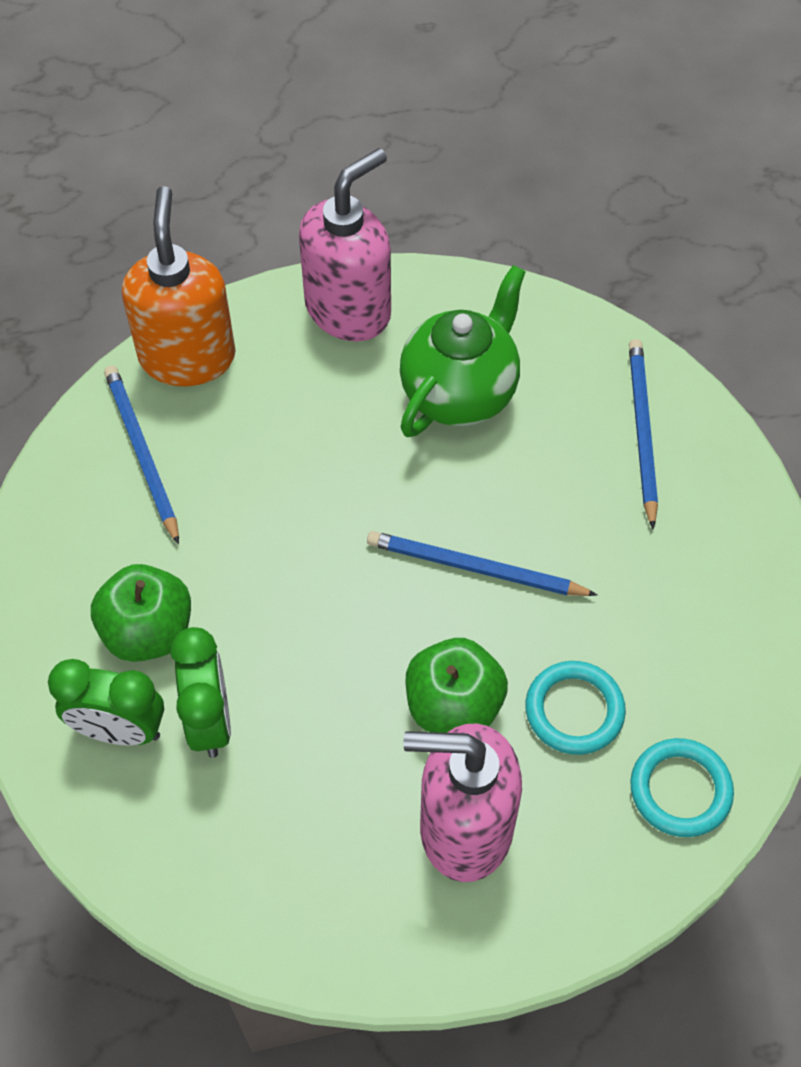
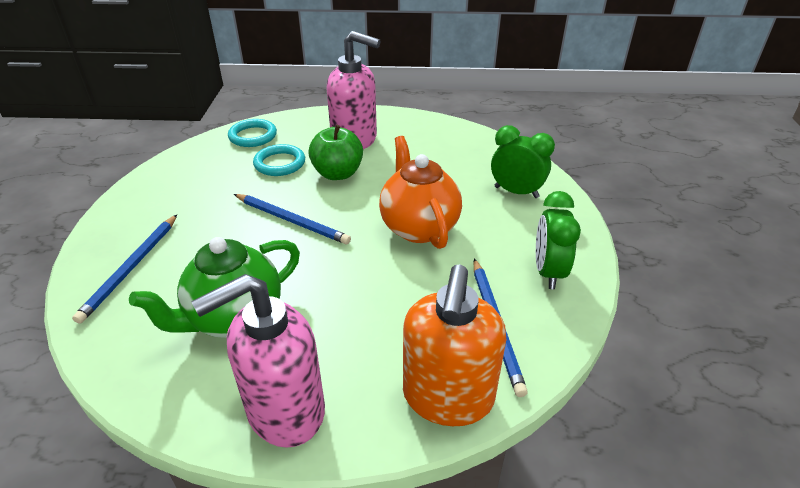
camera: 165 degrees left, 20 degrees down
(148, 632) = (498, 226): green apple -> none
(209, 720) = (467, 188): green clock -> green clock (548, 272)
(273, 600) = (418, 227): none -> orange teapot

